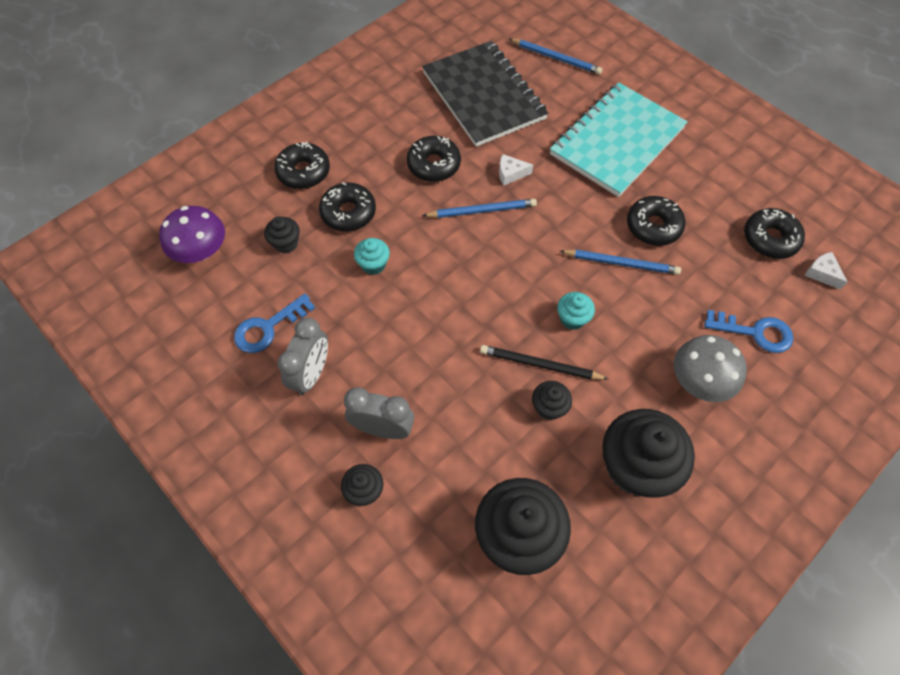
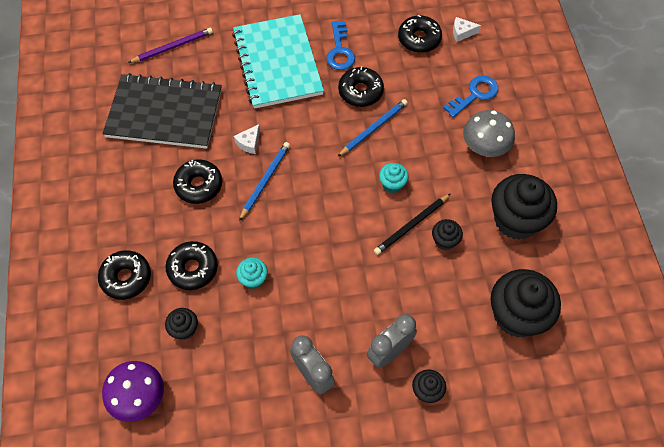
camera: 55 degrees left, 0 degrees up
(268, 327) = (250, 384): blue key -> blue key (340, 50)
(556, 58) = (173, 47): blue pencil -> purple pencil

